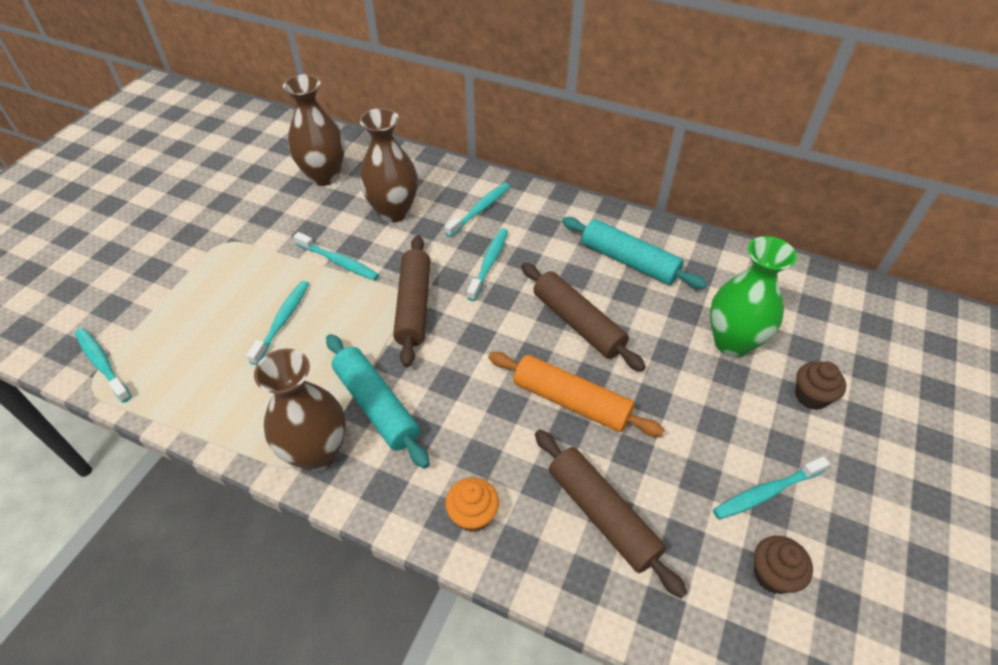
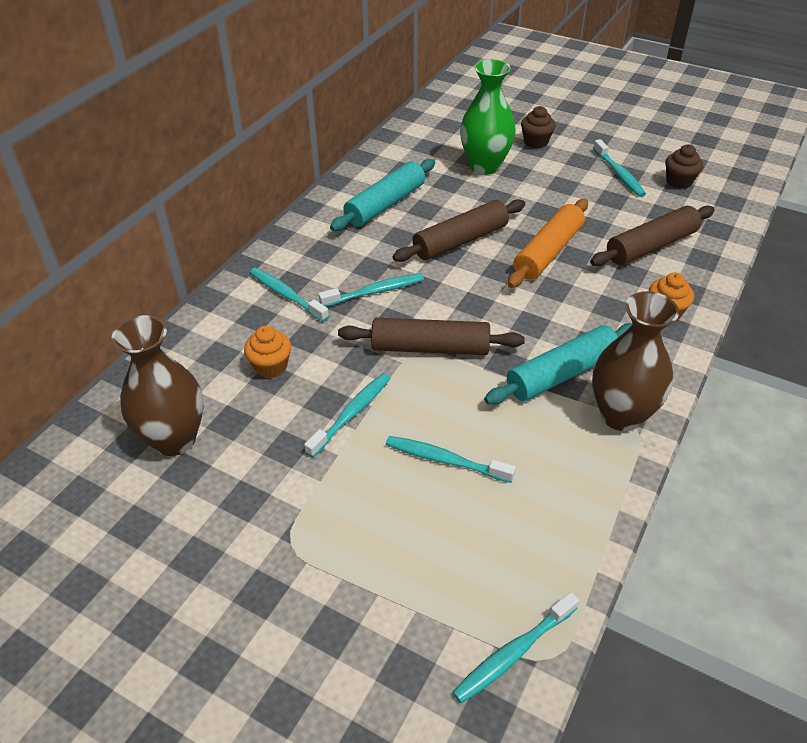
camera: 85 degrees left, 5 degrees down
(393, 212) = (271, 366): brown vase -> orange cupcake
(489, 264) = (374, 292): turquoise toothbrush -> turquoise toothbrush turned 135 degrees clockwise

